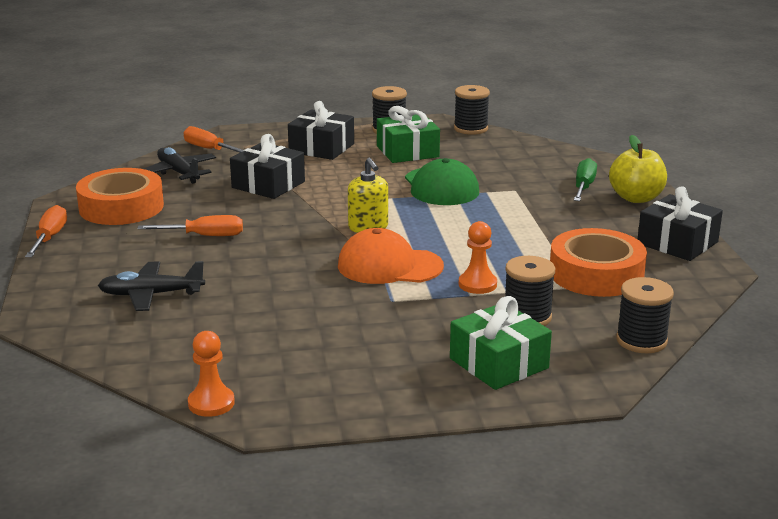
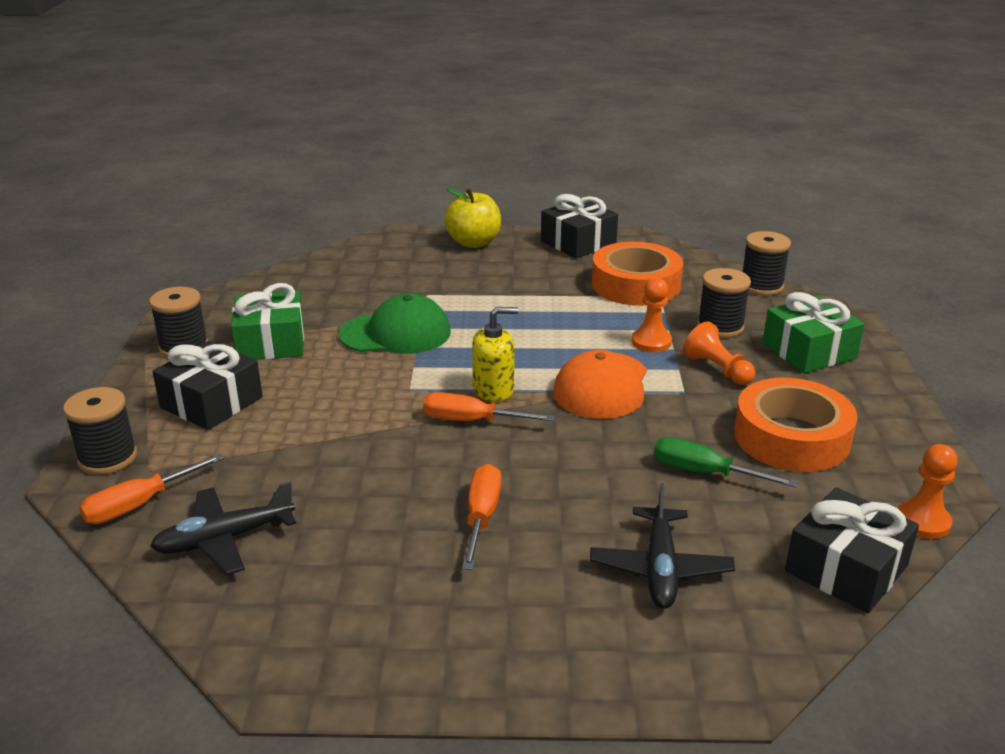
camera: 80 degrees left, 5 degrees up
(50, 237) = (435, 690): orange screwdriver -> orange screwdriver (471, 421)
(121, 207) = (340, 604): orange tape -> orange tape (791, 437)
(268, 185) = (322, 454): black gift -> black gift (846, 569)
(439, 315) = (717, 369): none -> orange pawn
(471, 129) = (224, 295): black spool -> black spool (108, 458)
(584, 186) = (434, 261): green screwdriver -> green screwdriver (703, 472)

